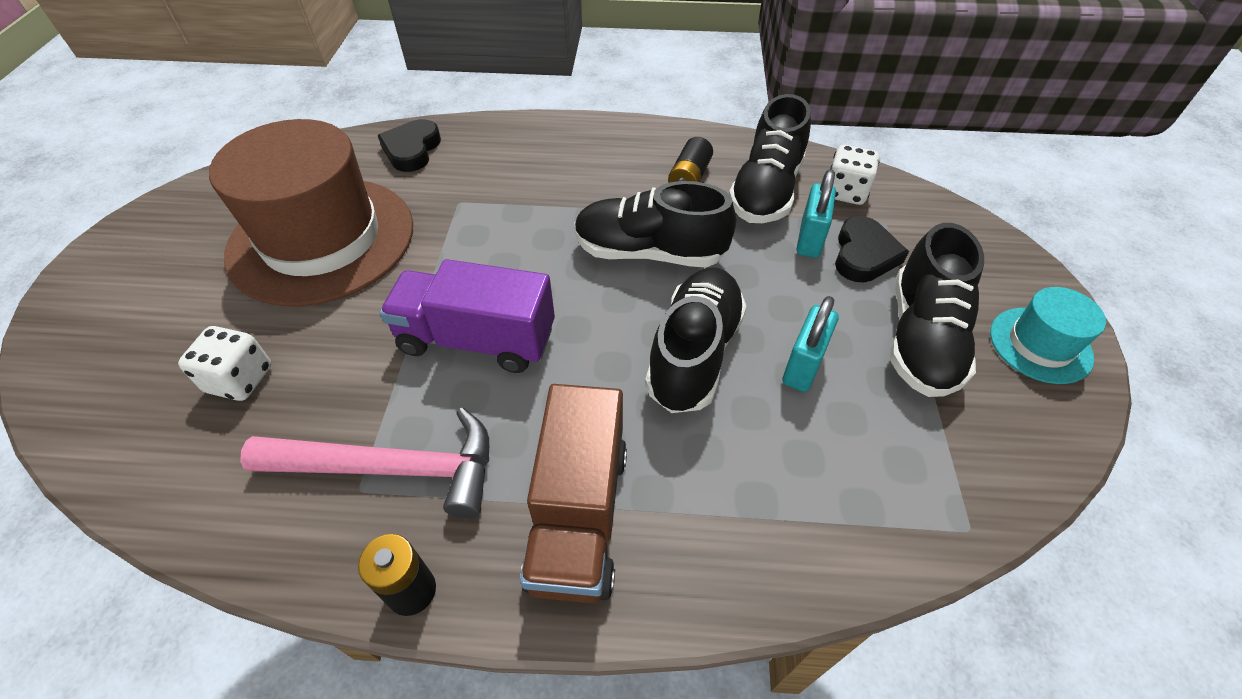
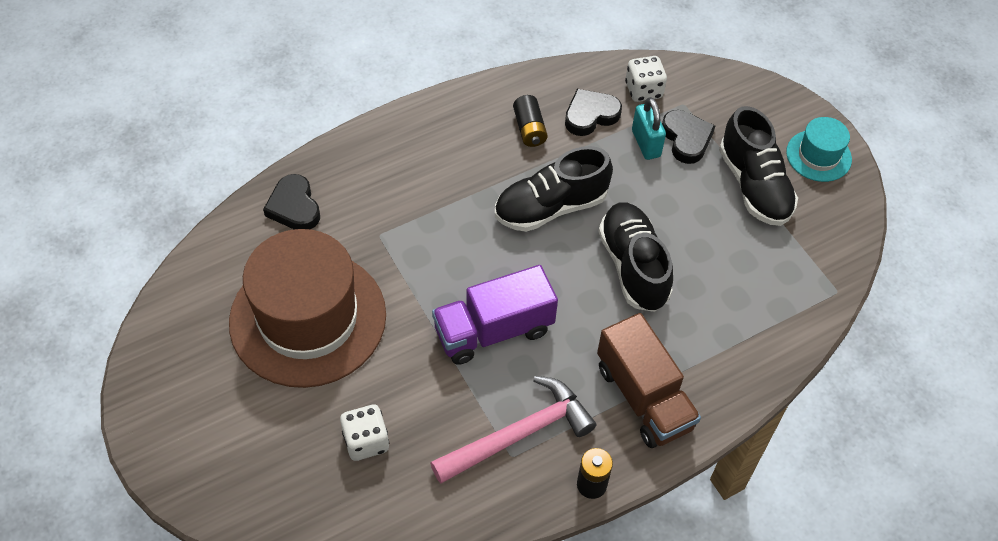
camera: 35 degrees left, 5 degrees up
(765, 191) = (590, 115): black shoe -> black heart
(803, 366) = (700, 241): turquoise padlock -> none

